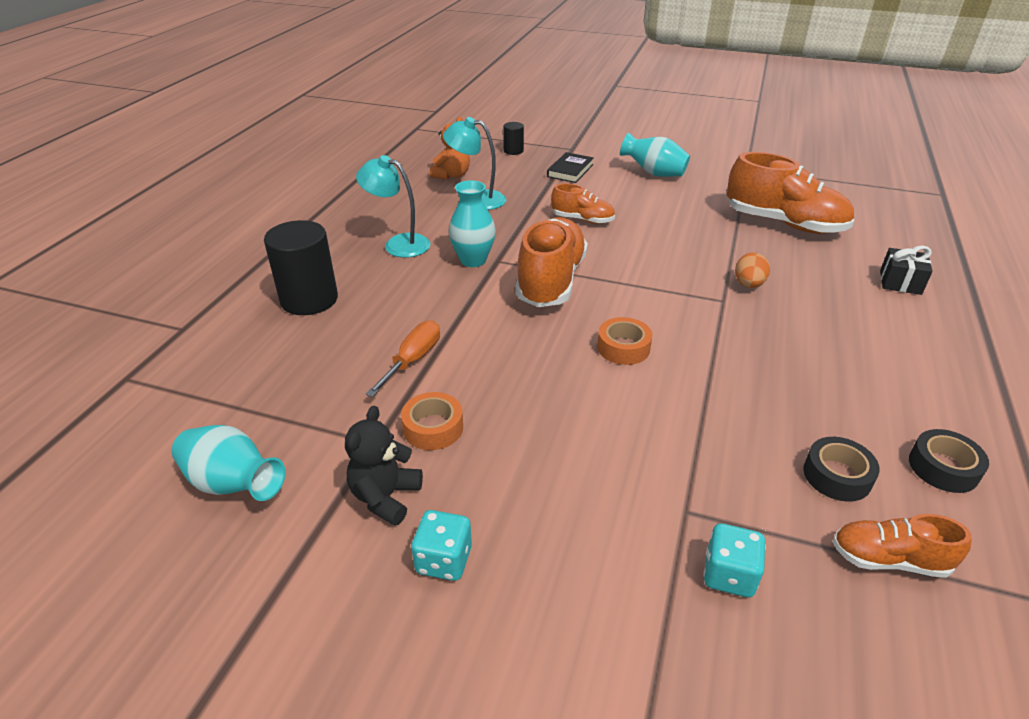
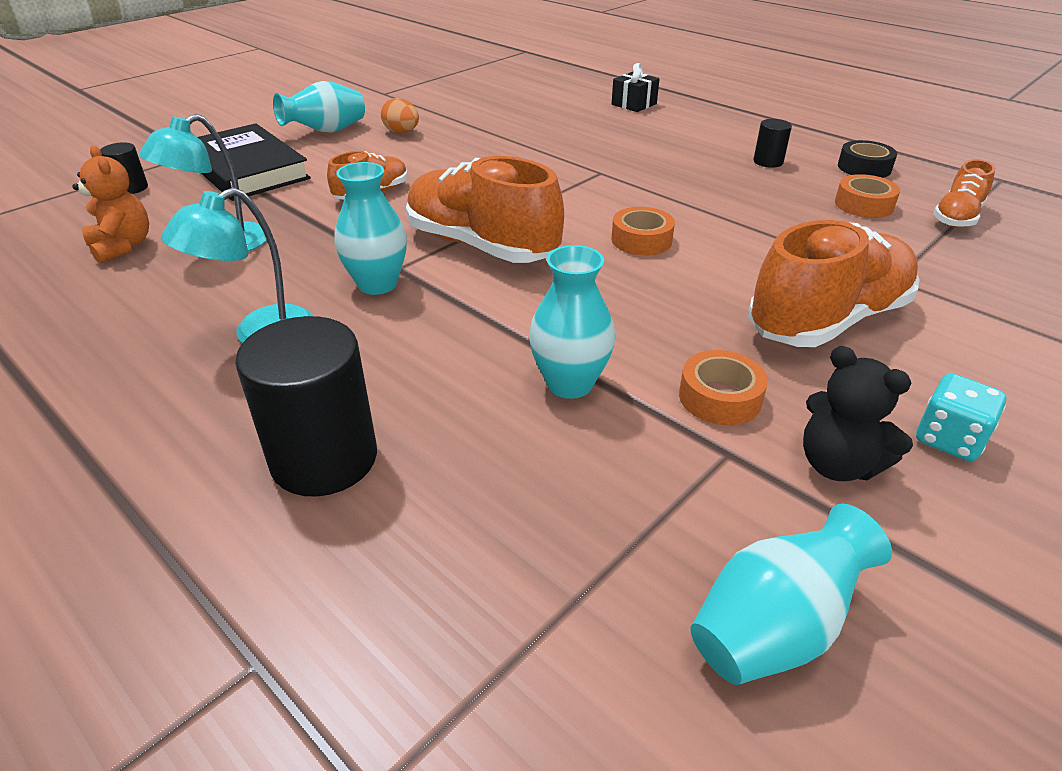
camera: 65 degrees left, 0 degrees up
(413, 360) = (569, 384): orange screwdriver -> turquoise vase
(570, 171) = (247, 169): black book -> black book, size x1.82
(729, 575) = (972, 283): turquoise dice -> none
(748, 285) = (585, 155): orange egg -> orange egg (402, 132)
(784, 223) = (501, 111): orange shoe -> orange shoe (827, 320)
(837, 476) = (863, 205): black tape -> orange tape
(867, 392) = (768, 162): none -> black cylinder

